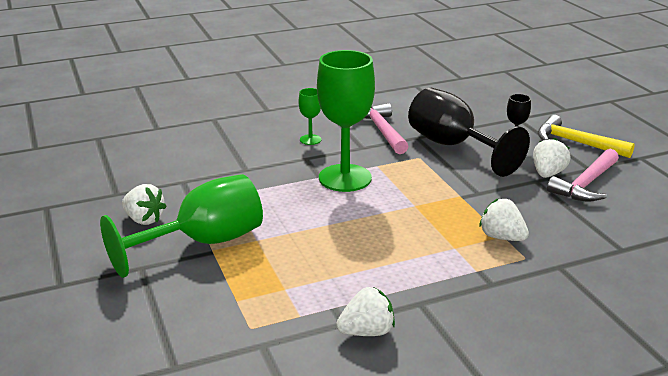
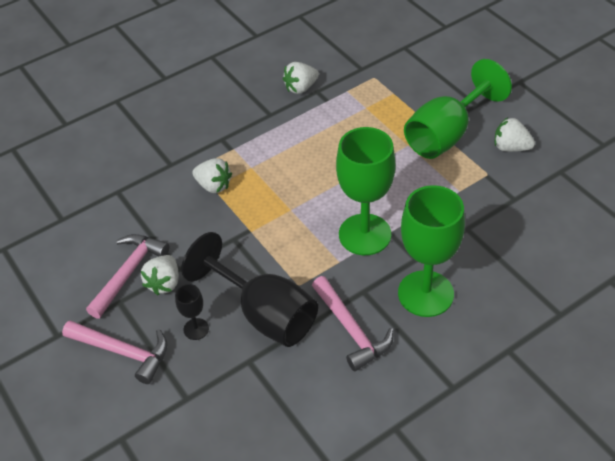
camera: 170 degrees right, 20 degrees up
(310, 139) = (425, 293): green goblet -> green goblet, size x2.23
(576, 143) = (123, 352): yellow hammer -> pink hammer

